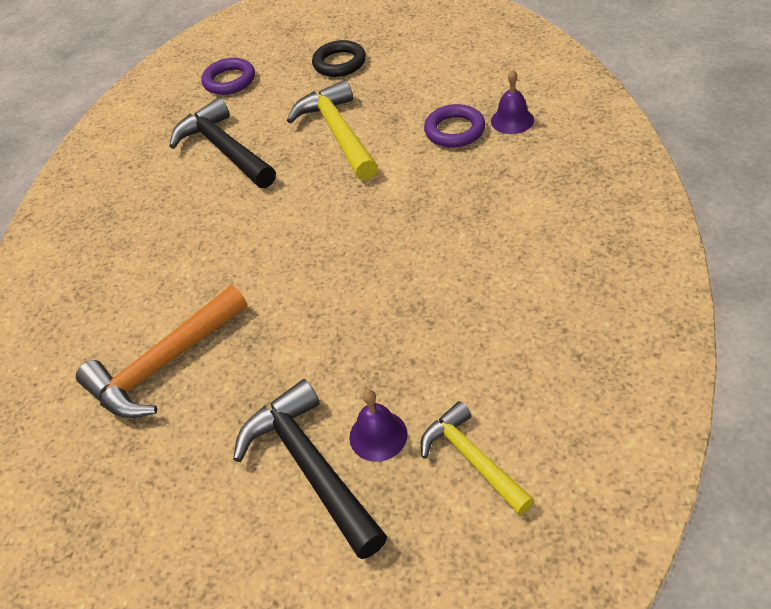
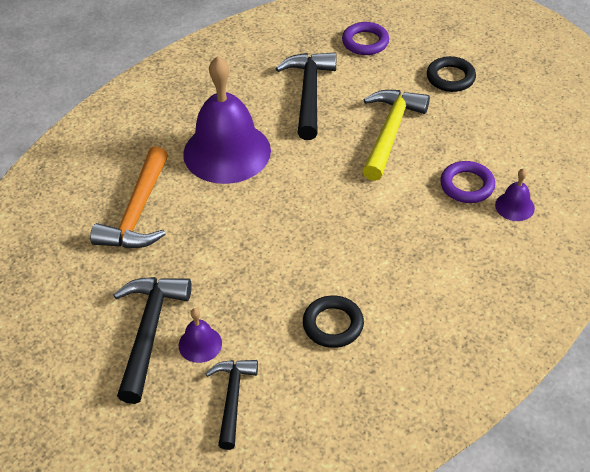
camera: 35 degrees right, 0 degrees up
(164, 364) = (137, 212): orange hammer -> orange hammer turned 75 degrees counterclockwise
(198, 247) = (227, 152): none -> purple bell
(472, 459) = (232, 399): yellow hammer -> black hammer
(482, 318) = (333, 325): none -> black ring

